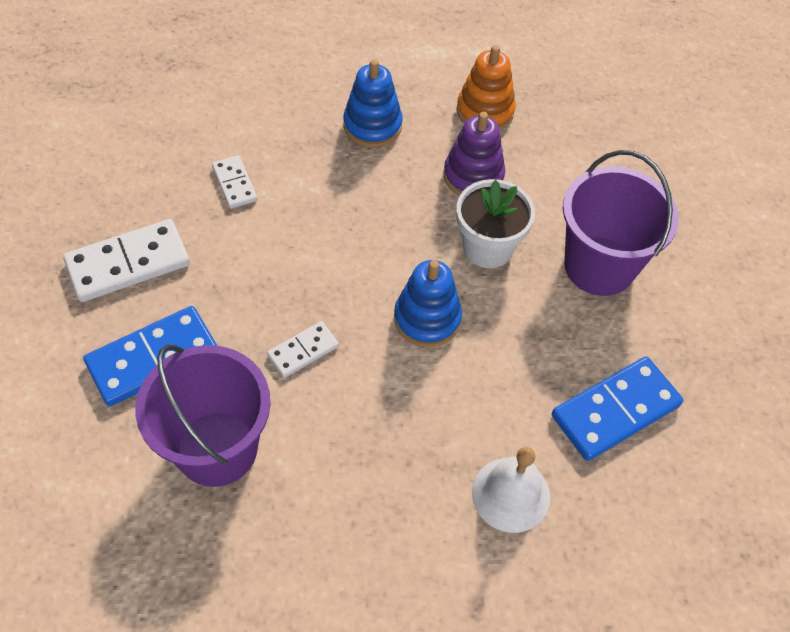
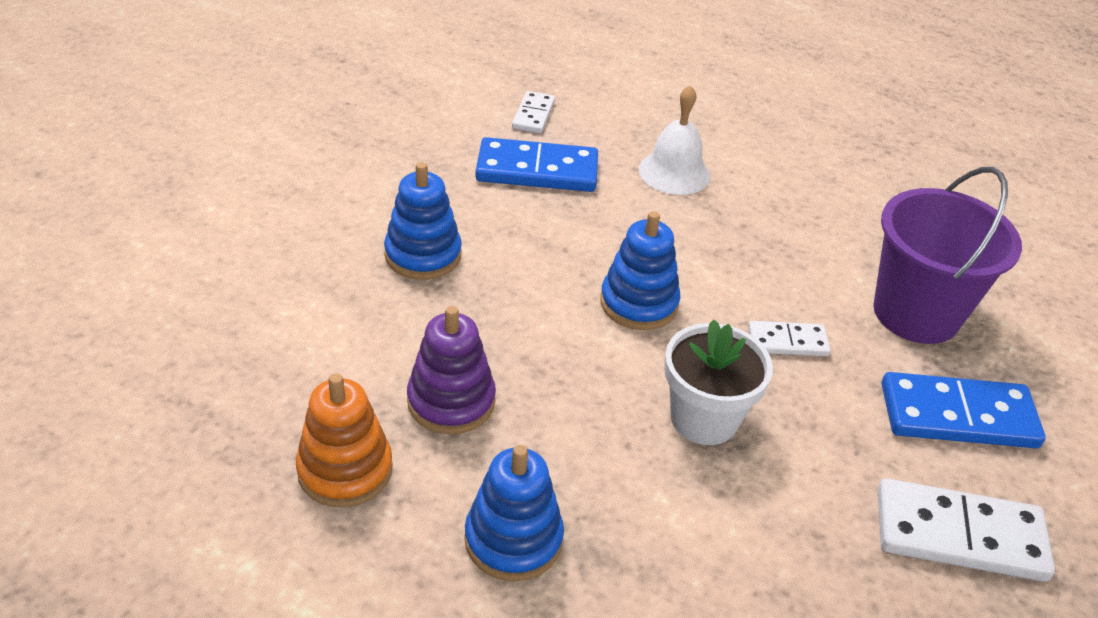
camera: 145 degrees left, 15 degrees down
(235, 184) = (766, 565): white domino -> white domino (533, 115)
(487, 248) = (515, 326): white flower pot -> white flower pot (704, 418)
(599, 266) = (423, 255): purple bucket -> blue stacking toy

